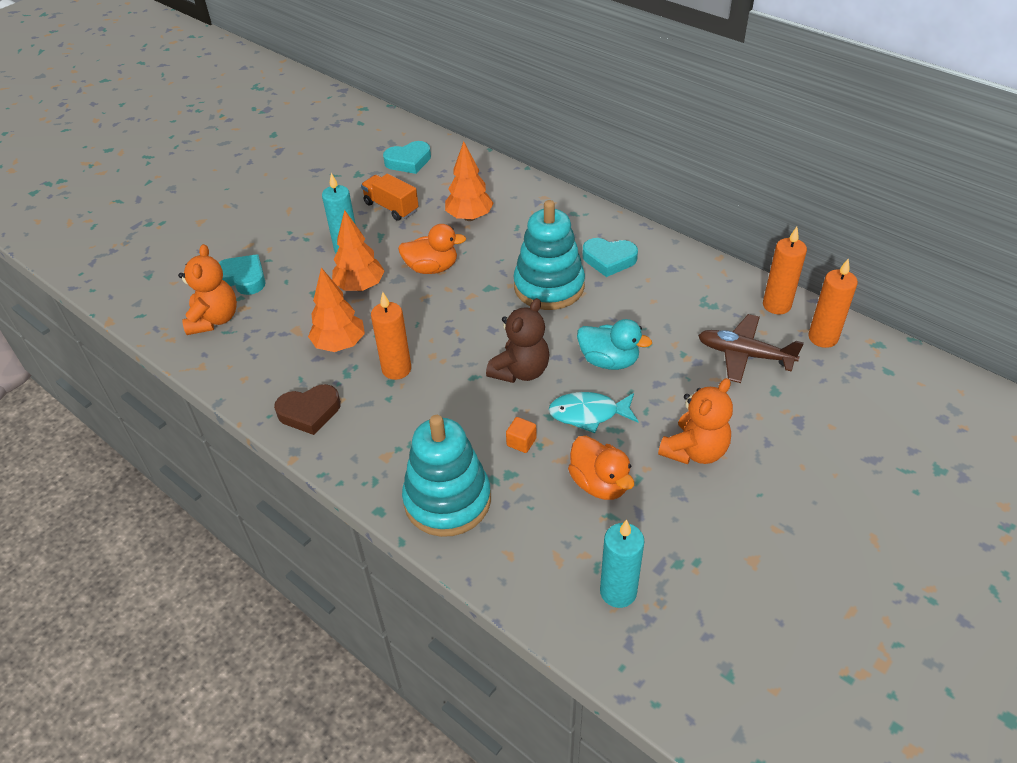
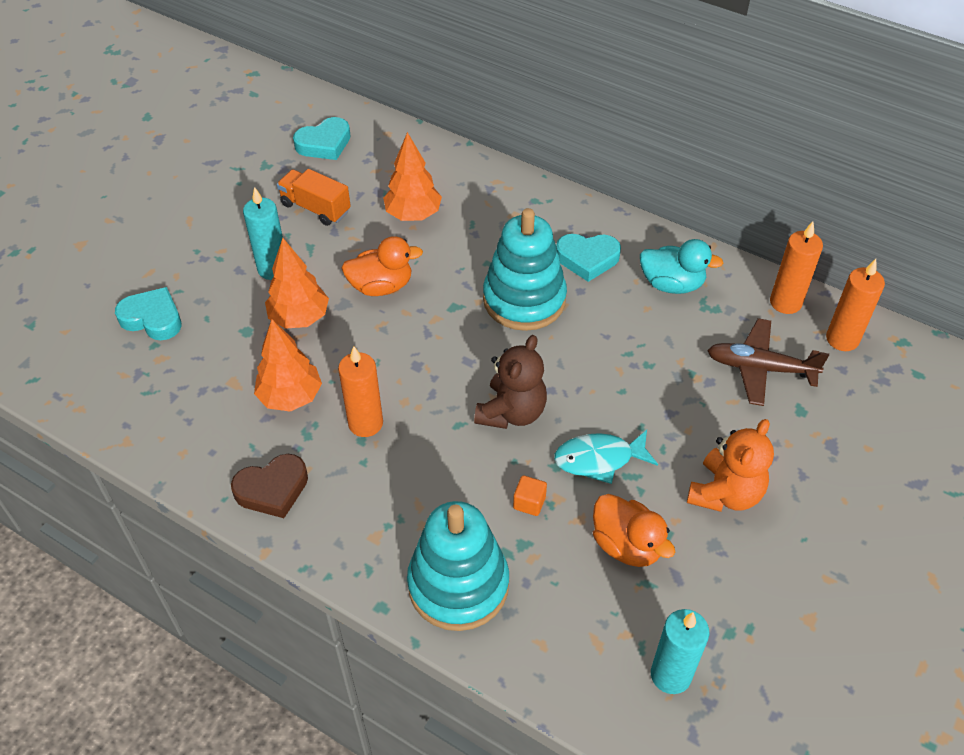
camera: 10 degrees left, 5 degrees up
(214, 319) = (128, 377): orange teddy bear -> none
(609, 361) = (610, 389): turquoise duck -> turquoise duck (672, 284)

